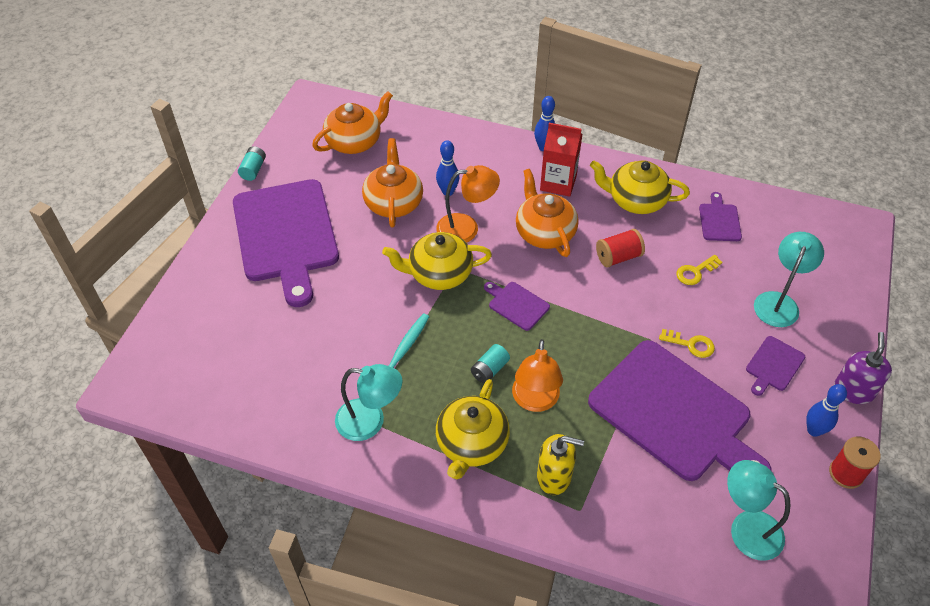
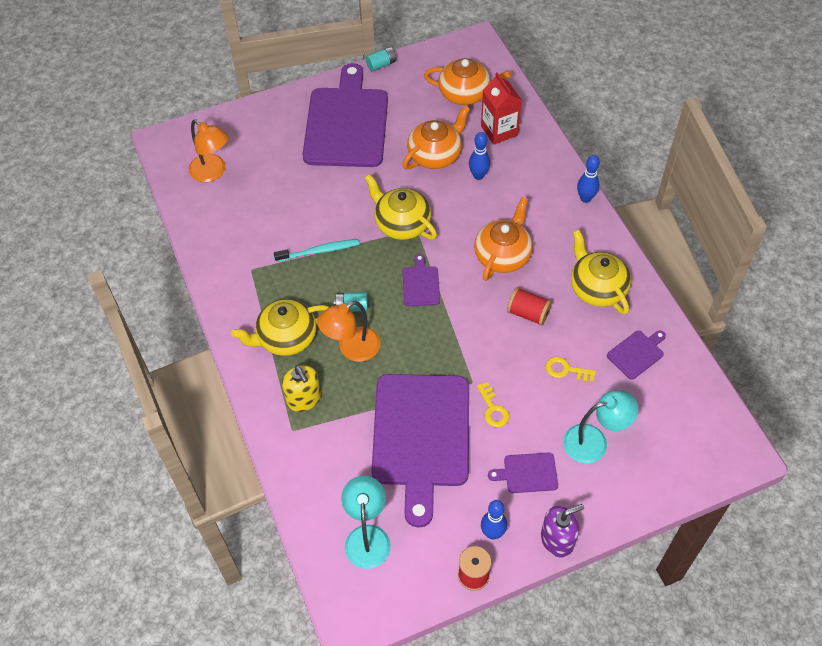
camera: 50 degrees right, 5 degrees up
(286, 235) = (347, 123): purple cutting board -> purple cutting board turned 150 degrees clockwise
(370, 421) = (252, 274): turquoise lamp -> none
(466, 228) = (457, 209): orange lamp -> orange lamp (213, 172)
(558, 183) = (560, 231): red carton -> red carton (499, 131)

